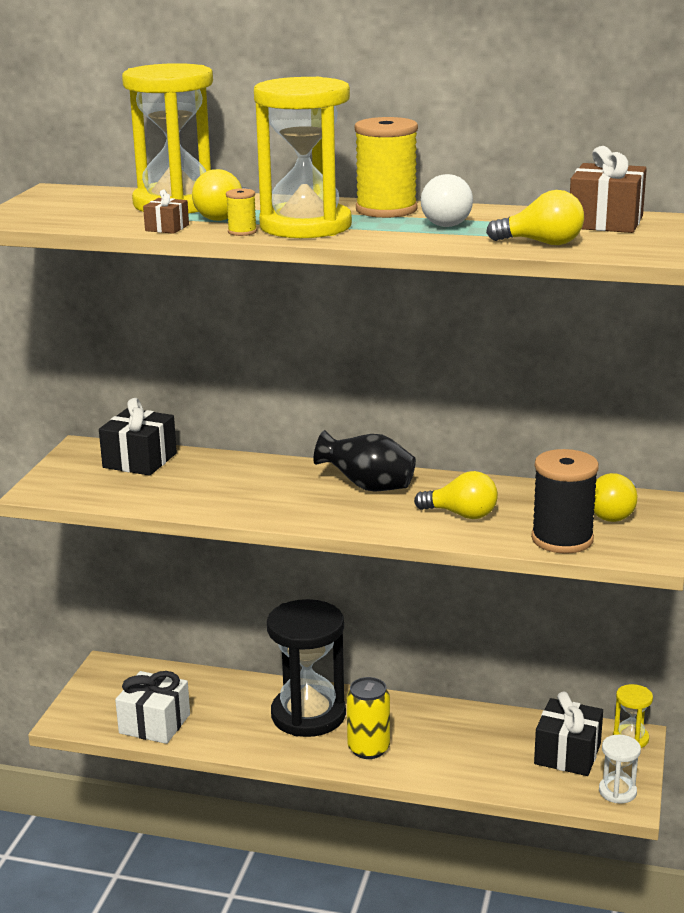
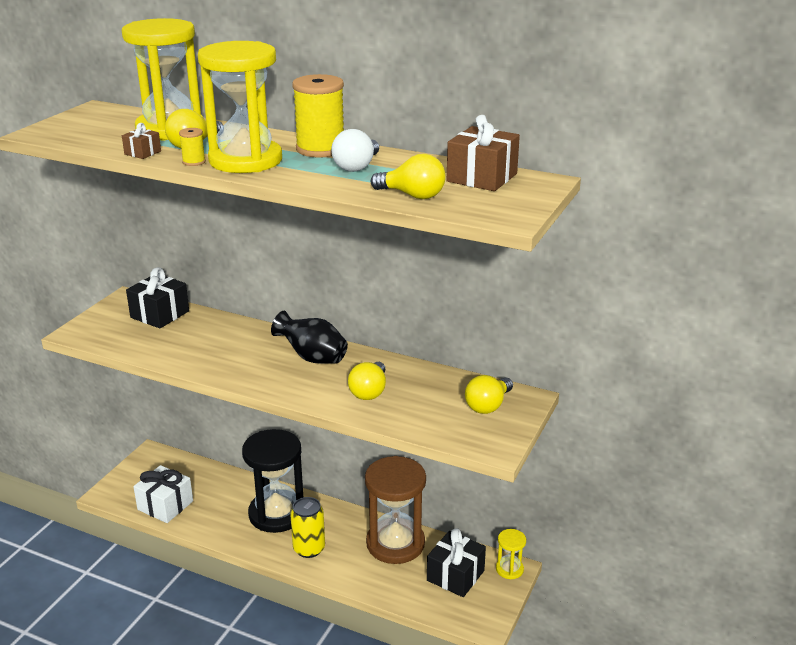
camera: 10 degrees right, 5 degrees up
(461, 514) = (369, 391): yellow light bulb -> yellow light bulb turned 75 degrees clockwise
(476, 729) = (395, 543): none -> brown hourglass
(562, 539) = (435, 424): black spool -> none
(617, 791) = (480, 614): white hourglass -> none

